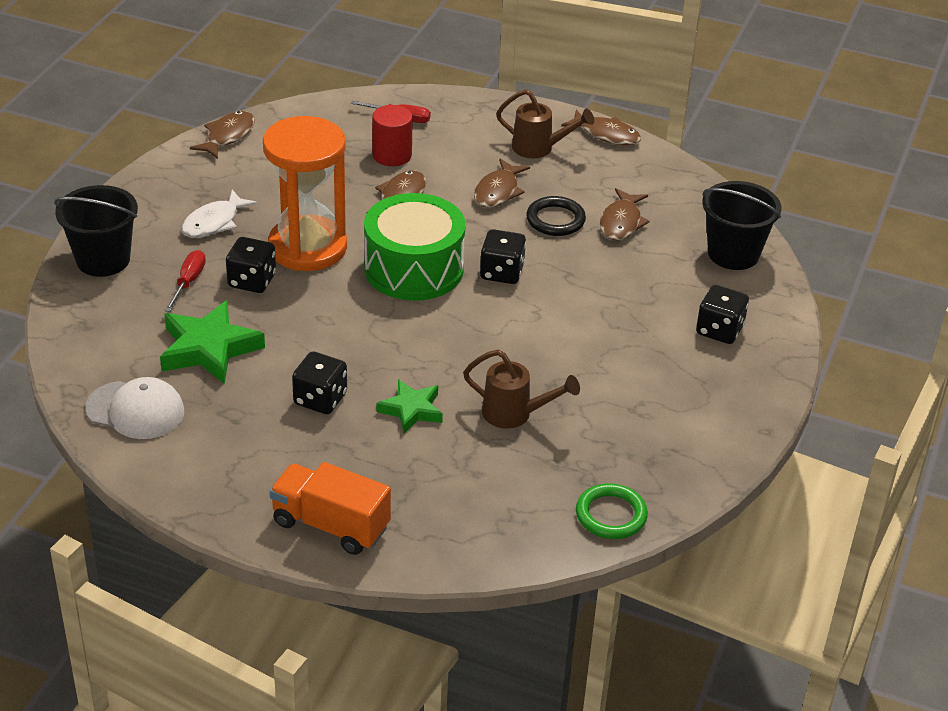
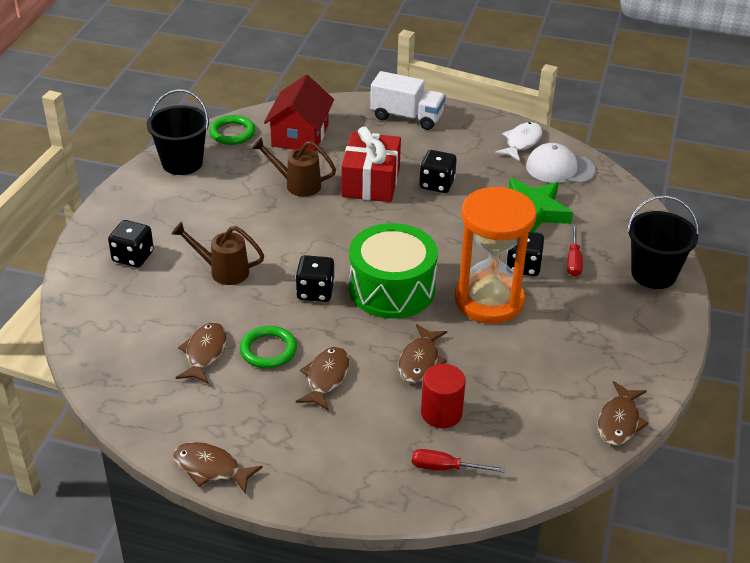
camera: 175 degrees right, 0 degrees up
(214, 222) = (581, 317): white fish -> white fish (522, 142)
(330, 525) = (407, 117): orange truck -> white truck
(411, 410) = (371, 182): green star -> red gift
(505, 502) = (300, 135): none -> red house
(539, 148) = (286, 439): brown watering can -> brown watering can (222, 271)
(555, 220) = (268, 350): black ring -> green ring
(733, 254) = (103, 329): black bucket -> black bucket (182, 163)

